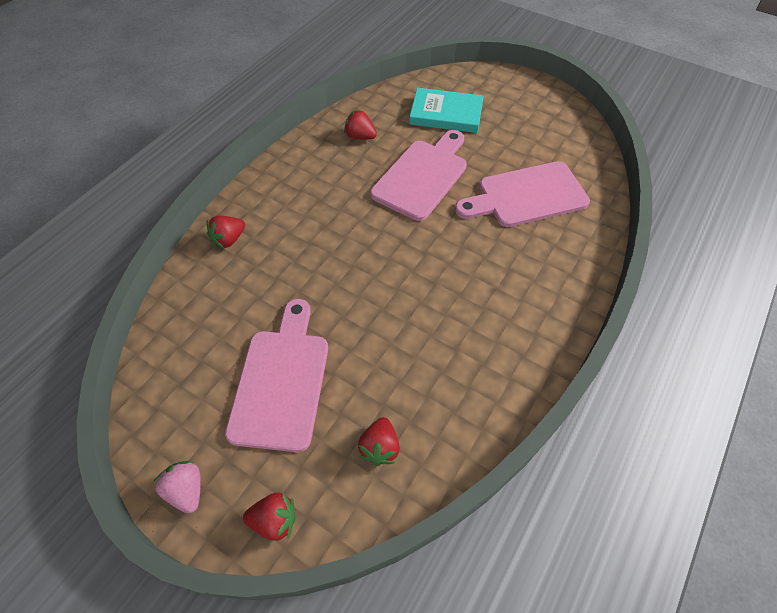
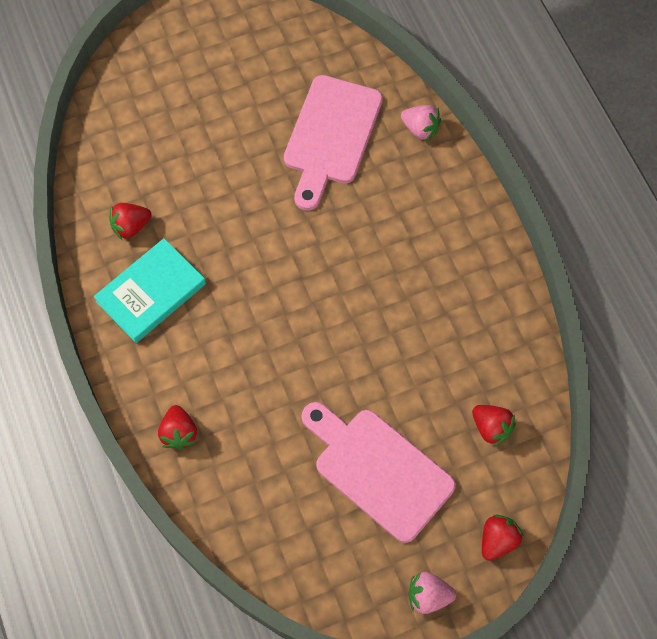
camera: 55 degrees left, 10 degrees up
(422, 176) = (234, 206): pink cutting board -> none
(446, 114) = (165, 124): turquoise book -> turquoise book (151, 292)
(589, 242) = (420, 129): none -> pink strawberry

